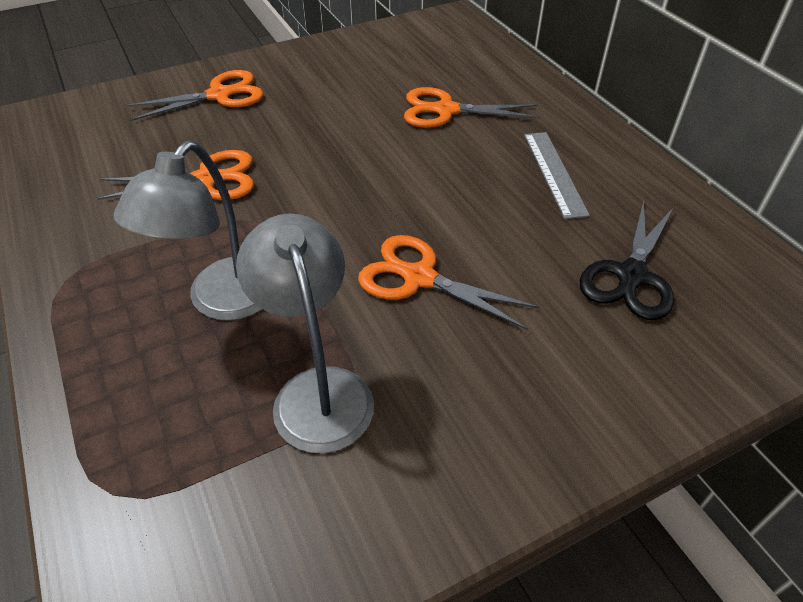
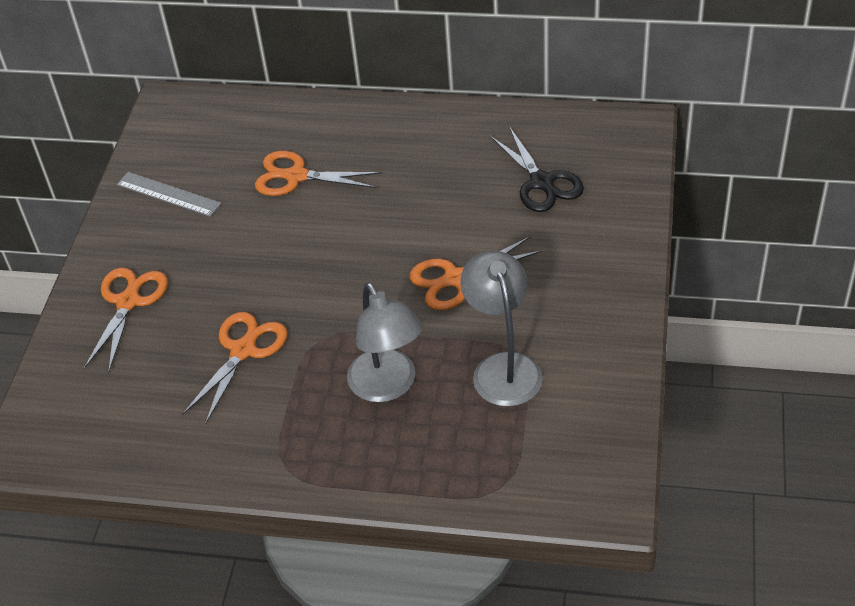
camera: 50 degrees left, 0 degrees up
(317, 390) = (503, 367): grey lamp -> grey lamp turned 60 degrees clockwise
(446, 110) = (296, 176): orange scissors -> orange scissors turned 60 degrees clockwise
(554, 173) = (423, 160): grey ruler -> grey ruler (168, 194)

